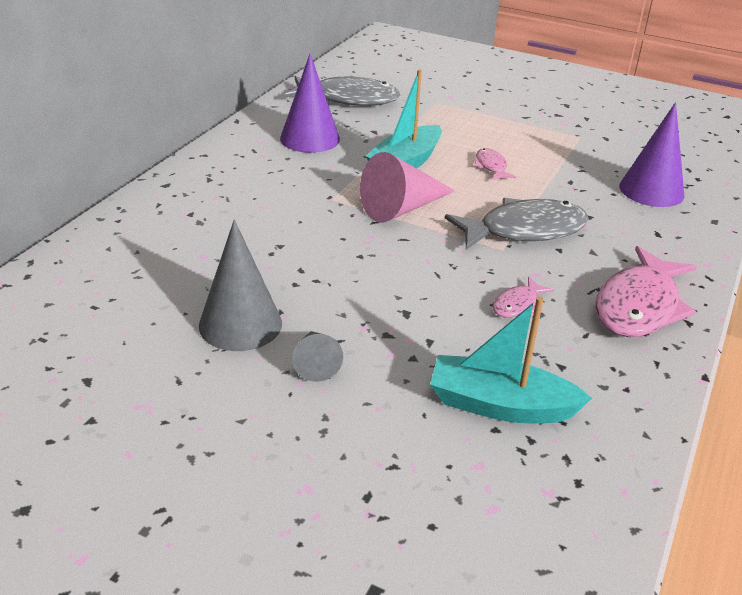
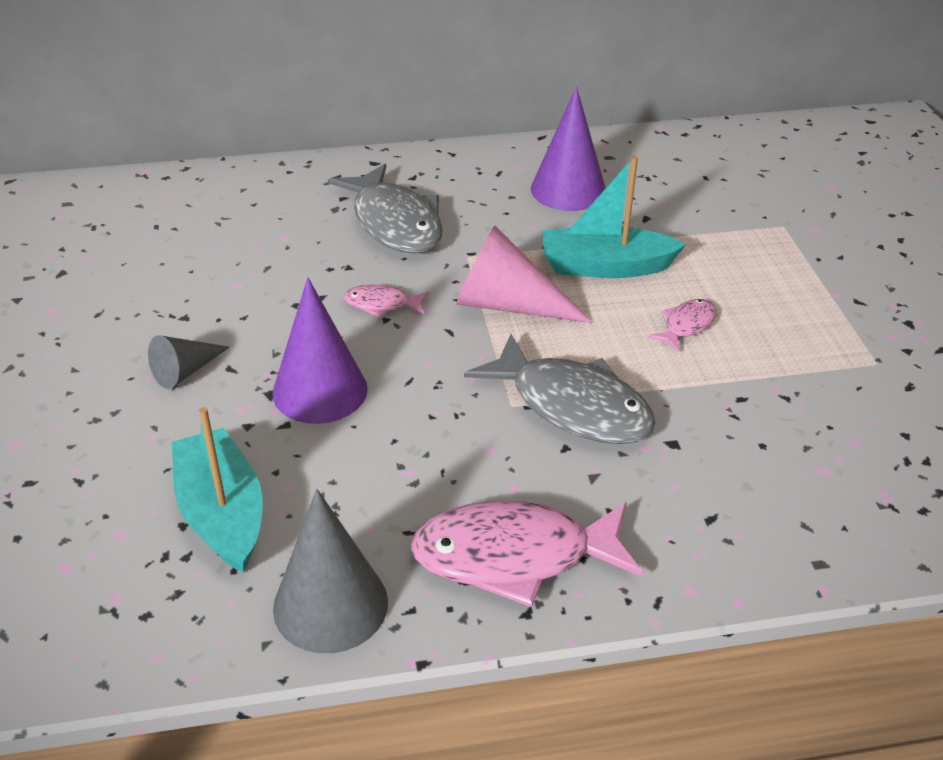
camera: 55 degrees right, 5 degrees up
(240, 324) = (202, 305): grey cone -> grey cone (330, 605)
(348, 99) = (692, 171): grey fish -> grey fish (394, 223)
(518, 305) = (412, 458): pink fish -> pink fish (382, 304)
(651, 190) = (820, 476): purple cone -> purple cone (320, 390)

